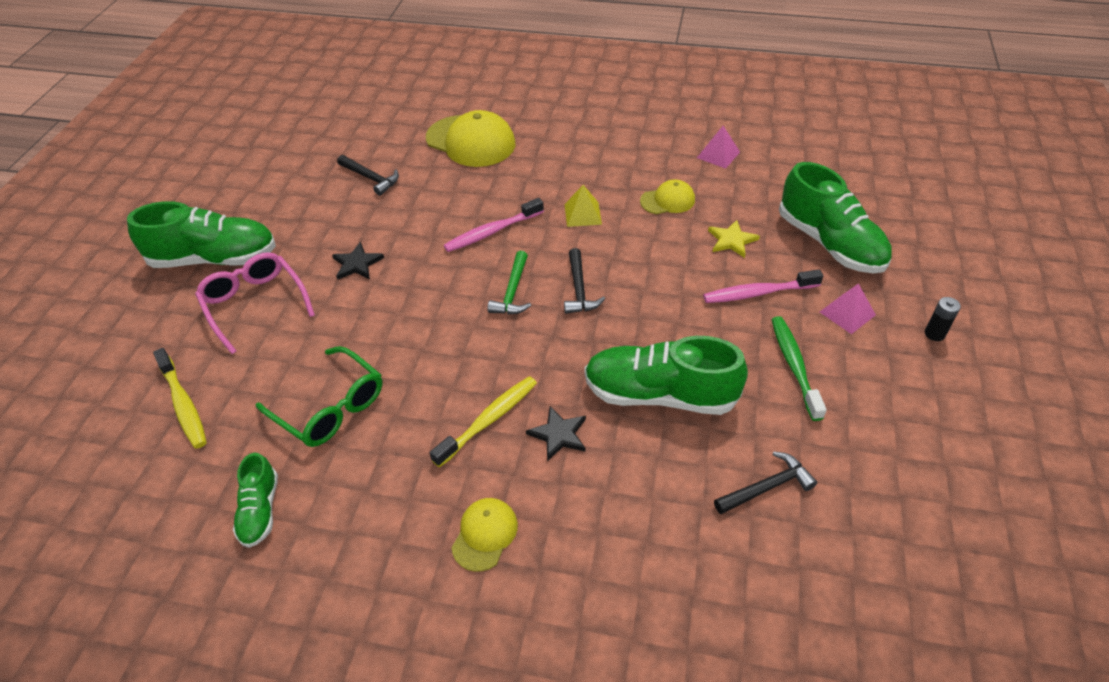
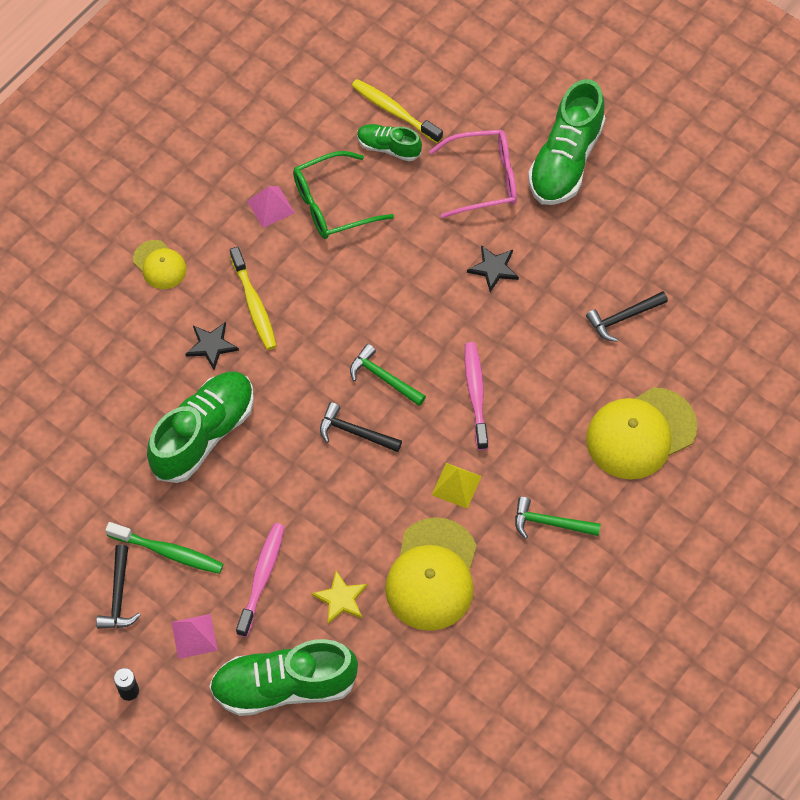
camera: 115 degrees right, 15 degrees up
(183, 404) = (394, 111): yellow toothbrush -> yellow toothbrush turned 45 degrees clockwise
(260, 510) = (264, 140): green shoe -> green shoe (388, 147)
(576, 159) = (550, 523): none -> green hammer
(668, 200) = (432, 575): yellow cap -> yellow cap, size x1.86
(718, 155) = (479, 671): pink pyramid -> pink pyramid (270, 207)
(766, 487) = (80, 459): black hammer -> black hammer (118, 595)

